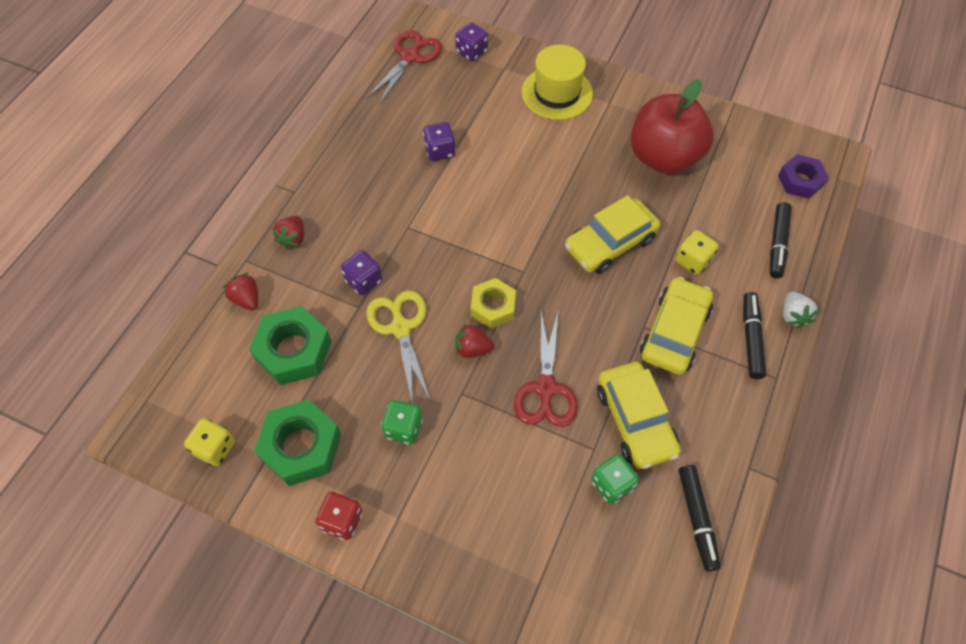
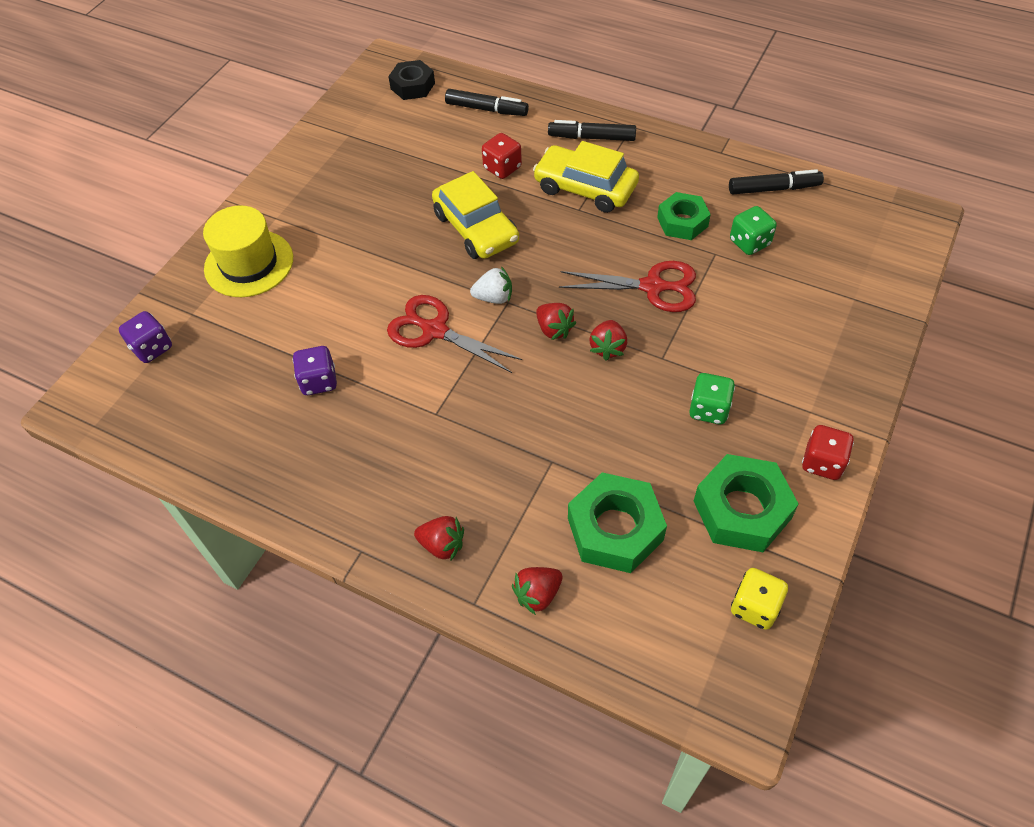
camera: 85 degrees left, 5 degrees down
(364, 281) = (514, 457): purple dice -> none
(401, 328) = (582, 416): yellow scissors -> none
(410, 57) = (139, 418): red scissors -> red scissors (435, 330)
(493, 307) = (554, 329): yellow nut -> red strawberry
(635, 420) = (682, 222): yellow car -> green nut
(663, 157) = (366, 179): red apple -> none
(693, 261) = (502, 168): yellow dice -> red dice
(793, 315) = (567, 109): white strawberry -> white strawberry (494, 297)
(800, 181) = (412, 86): purple nut -> black nut

